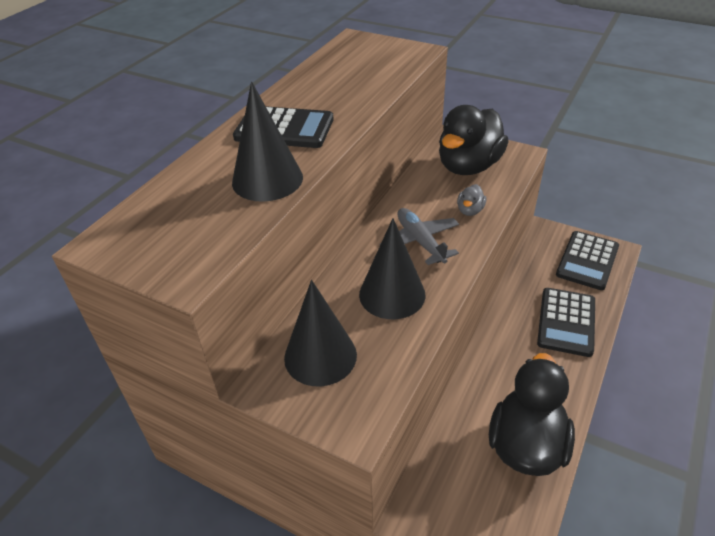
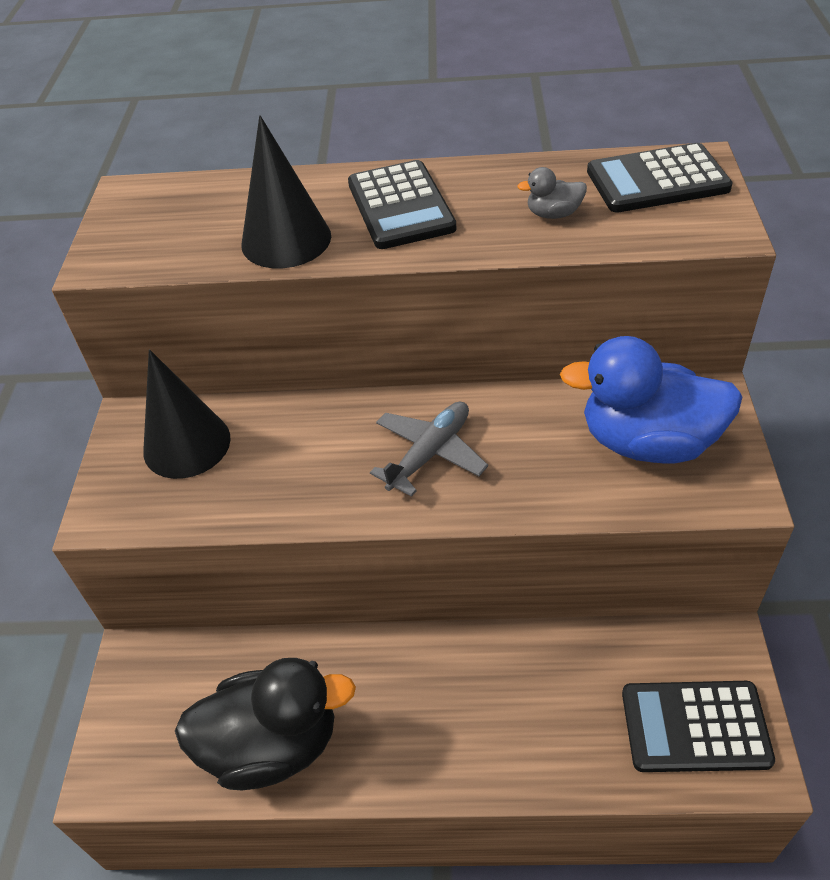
camera: 65 degrees right, 5 degrees up
(392, 294) = (313, 465): black cone -> none
(468, 166) = (647, 442): black duck -> blue duck
(470, 210) = (535, 481): grey duck -> grey duck (553, 214)
(566, 322) = (525, 733): black calculator -> black calculator (657, 180)

